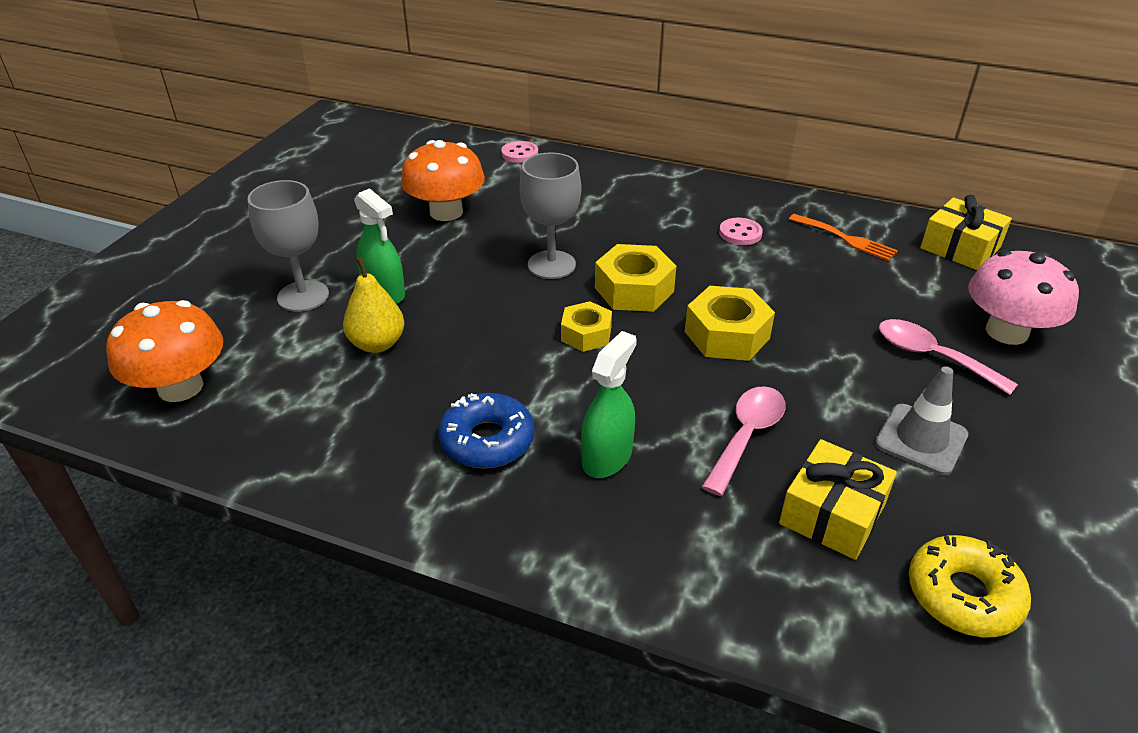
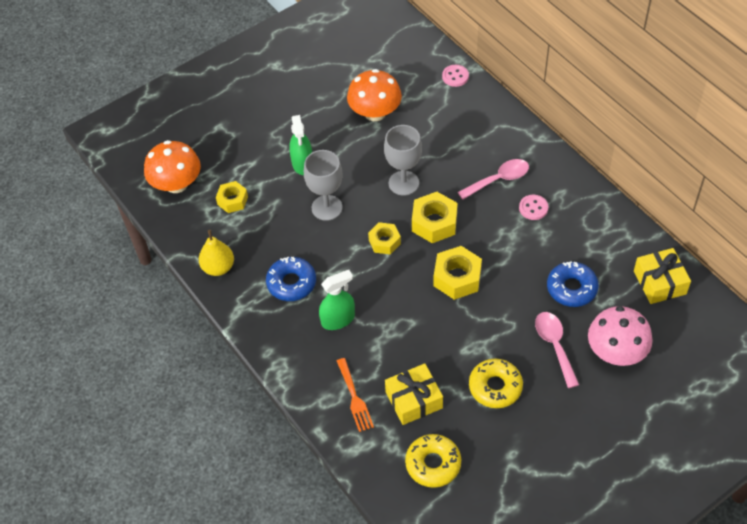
camera: 35 degrees right, 15 degrees up
(300, 373) = (232, 200): none -> yellow nut
(303, 296) = (261, 147): grey goblet -> grey goblet (327, 208)
(377, 344) = (278, 198): yellow pear -> yellow pear (218, 267)
(747, 436) = (412, 341): pink spoon -> pink spoon (499, 179)
(846, 239) = (594, 242): orange fork -> orange fork (354, 398)
(876, 290) = (571, 288): none -> blue donut
(921, 439) = (495, 387): grey traffic cone -> yellow donut

